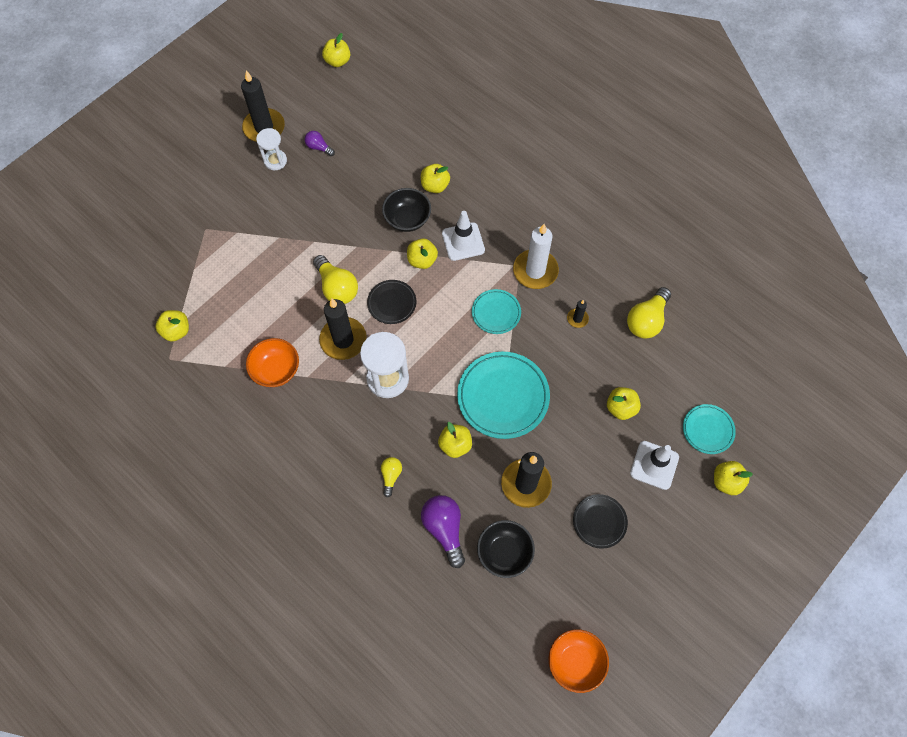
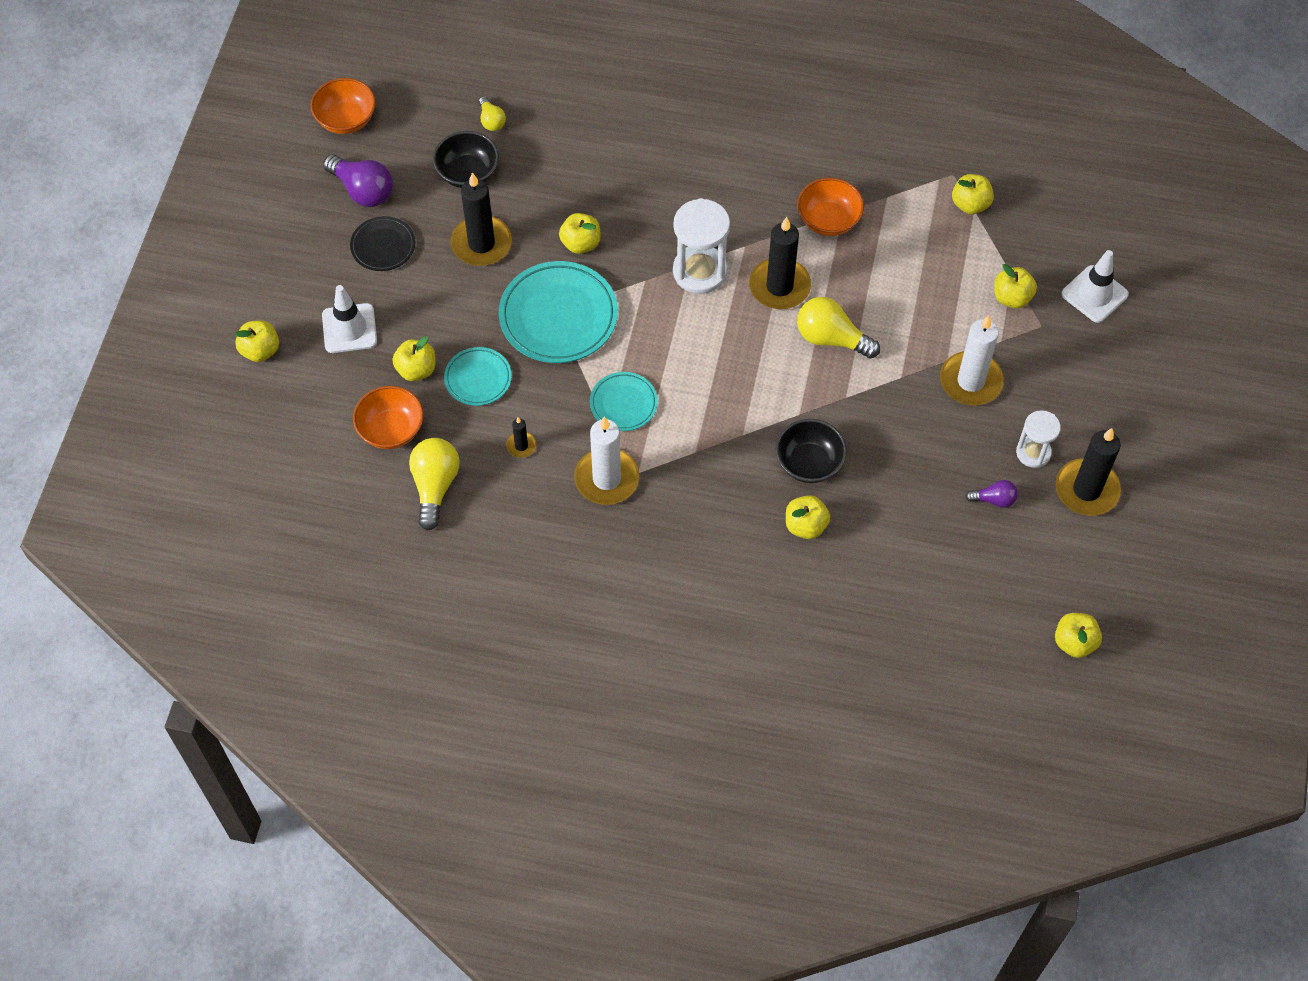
camera: 150 degrees right, 5 degrees down
(275, 218) = (970, 381): none -> white candle
(391, 476) = (629, 183): yellow light bulb -> yellow light bulb (491, 120)
(392, 303) = (754, 353): black plate -> none
(422, 260) = (754, 421): yellow apple -> yellow apple (1012, 297)
(444, 529) = (541, 164): purple light bulb -> purple light bulb (363, 190)
(463, 242) = (719, 470): white traffic cone -> white traffic cone (1094, 294)
(658, 373) = (391, 430): none -> orange bowl
(708, 430) = (304, 395): turquoise plate -> turquoise plate (478, 378)

